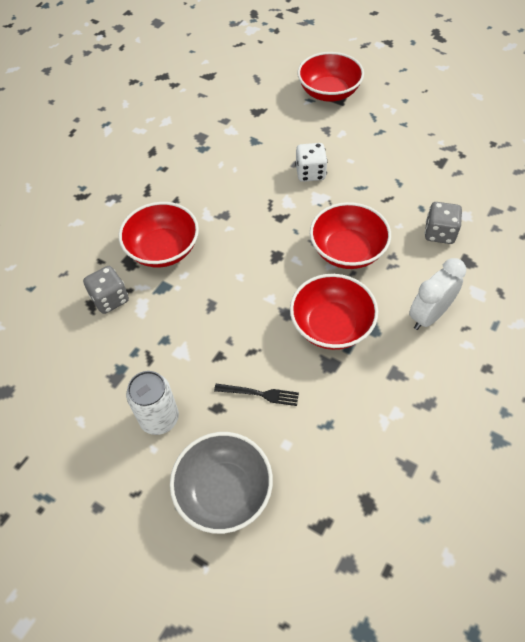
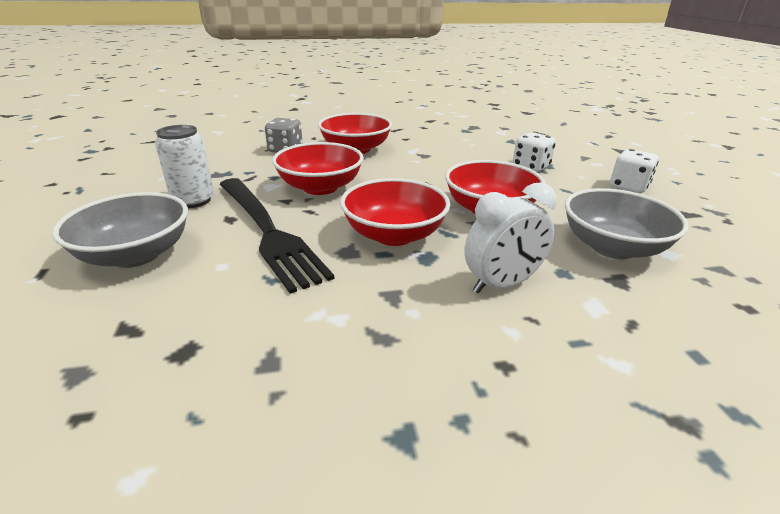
camera: 45 degrees right, 25 degrees down
(259, 394) = (267, 230): black fork -> black fork, size x2.44
(329, 92) = (619, 146): red bowl -> red bowl (320, 187)
(387, 153) = (628, 187): none -> white dice
(429, 315) = (502, 284): white clock -> white clock turned 150 degrees clockwise
(439, 233) = (612, 247): grey dice -> grey bowl

